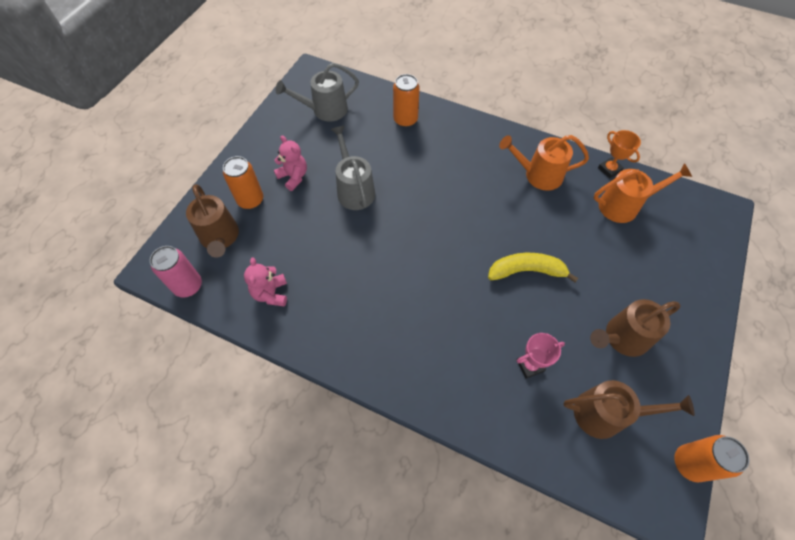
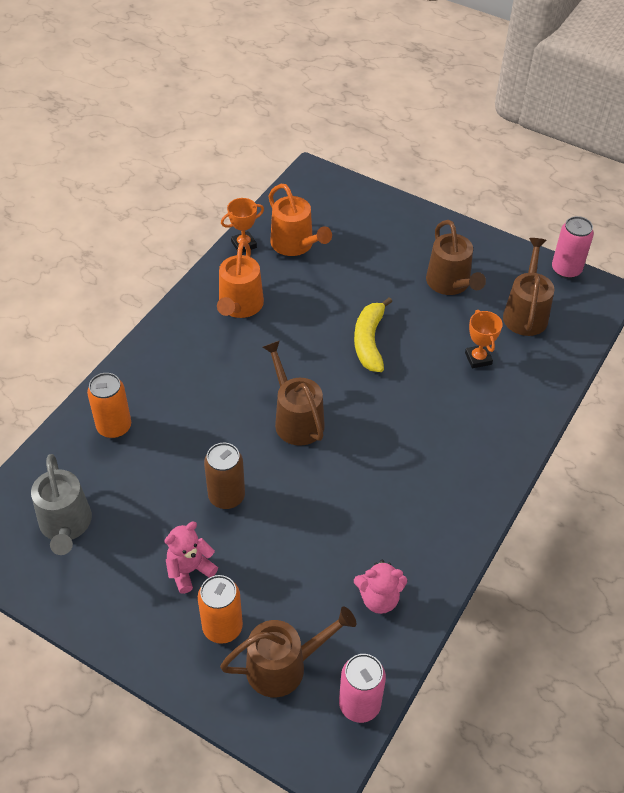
camera: 85 degrees left, 10 degrees down
(354, 189) = (226, 496): grey watering can -> brown can
(430, 224) = (296, 419): none -> brown watering can
(530, 365) = (478, 358): pink trophy -> orange trophy
(624, 206) = (295, 245): orange watering can -> orange watering can turned 150 degrees clockwise
(689, 463) = (566, 270): orange can -> pink can

